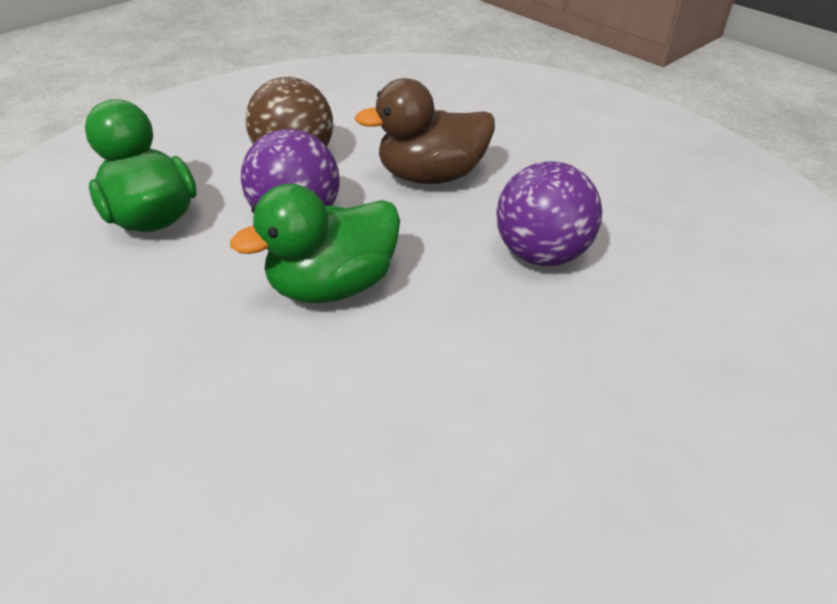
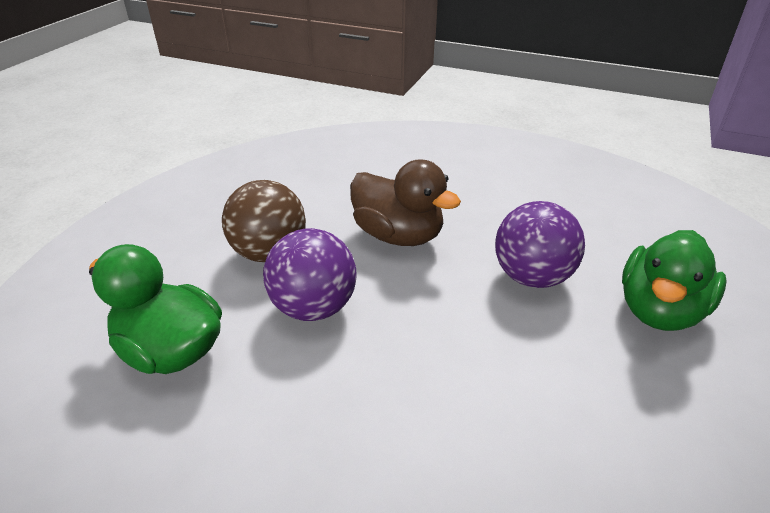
camera: 25 degrees left, 5 degrees down
(333, 285) = (394, 360): green duck -> green duck (659, 310)
(431, 176) = (398, 235): brown duck -> brown duck turned 105 degrees counterclockwise

